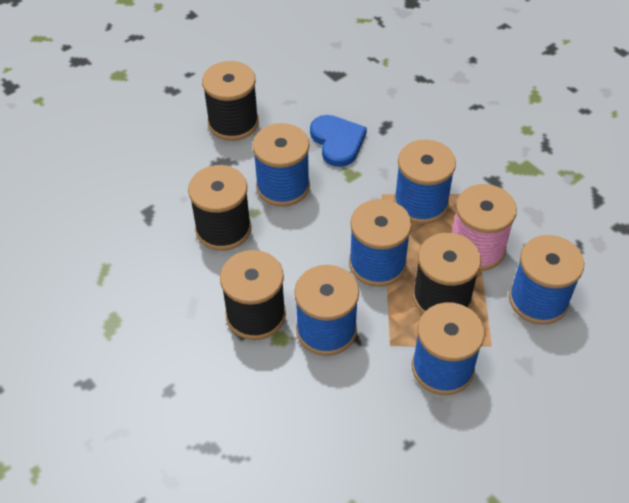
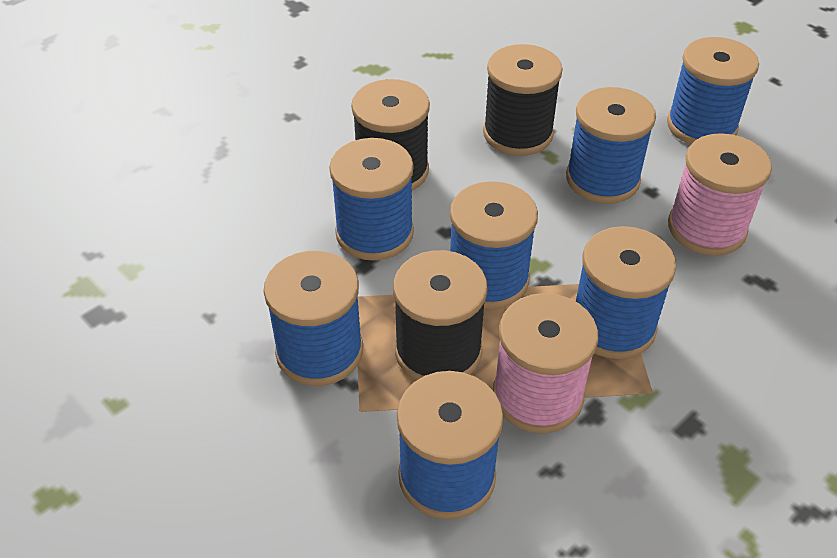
camera: 85 degrees right, 5 degrees down
(233, 123) = (701, 126): black spool -> blue spool
(337, 141) = (706, 228): blue heart -> pink spool

